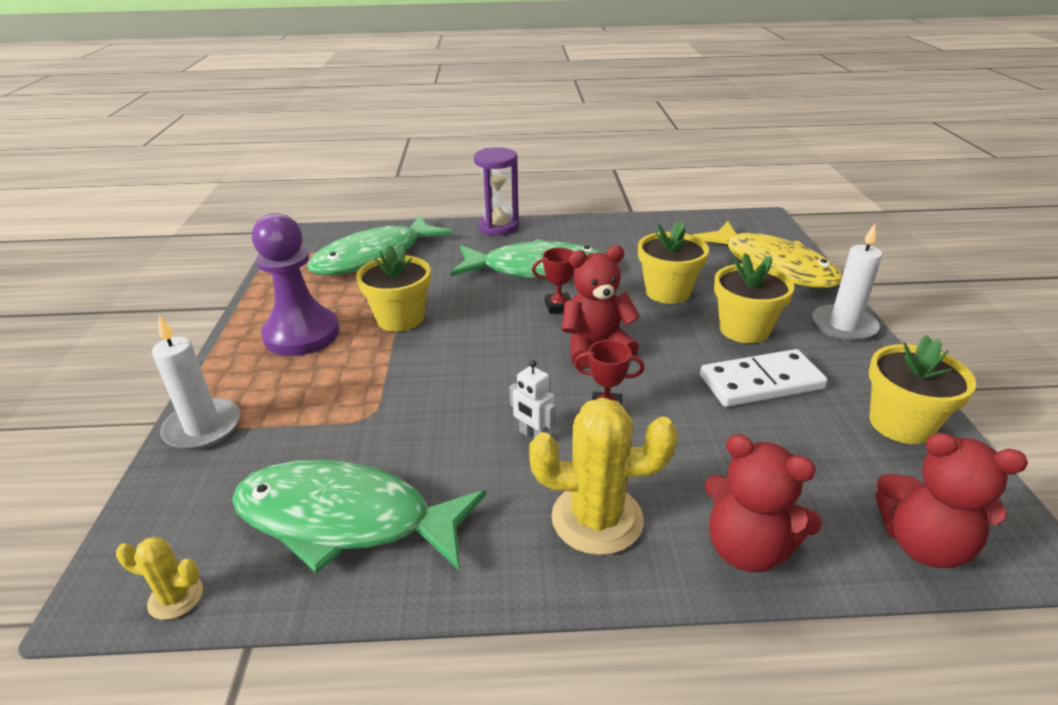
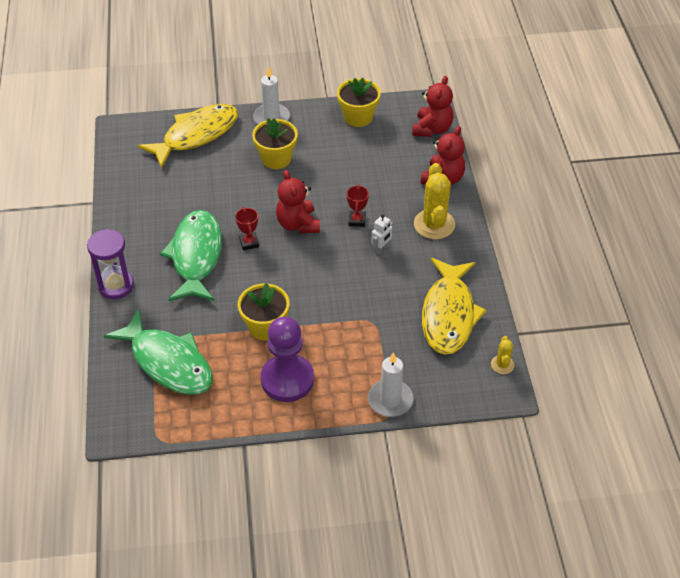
camera: 95 degrees left, 15 degrees up
(345, 519) = (448, 314): green fish -> yellow fish
(667, 292) = (230, 188): yellow flower pot -> none
(761, 382) = (328, 159): white domino -> none

